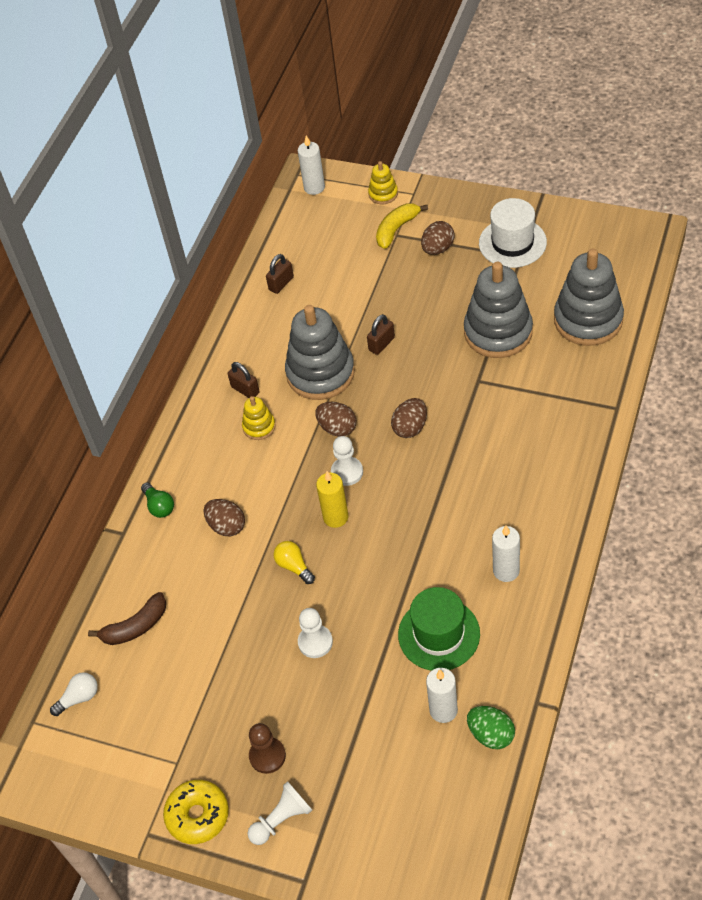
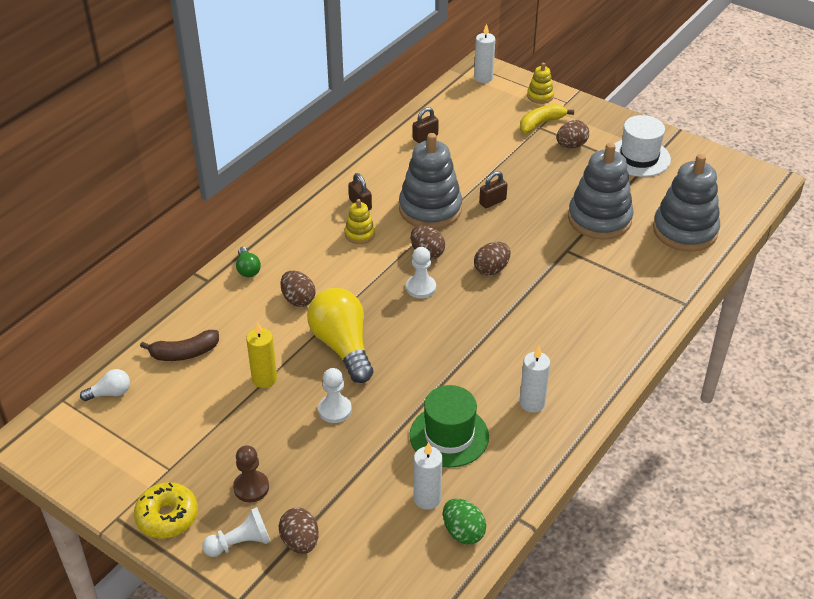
camera: 10 degrees right, 10 degrees down
(294, 566) = (342, 346): yellow light bulb -> yellow light bulb, size x2.16
(335, 517) = (396, 319): yellow candle -> yellow candle (264, 379)
(339, 798) = (300, 542): none -> brown egg

